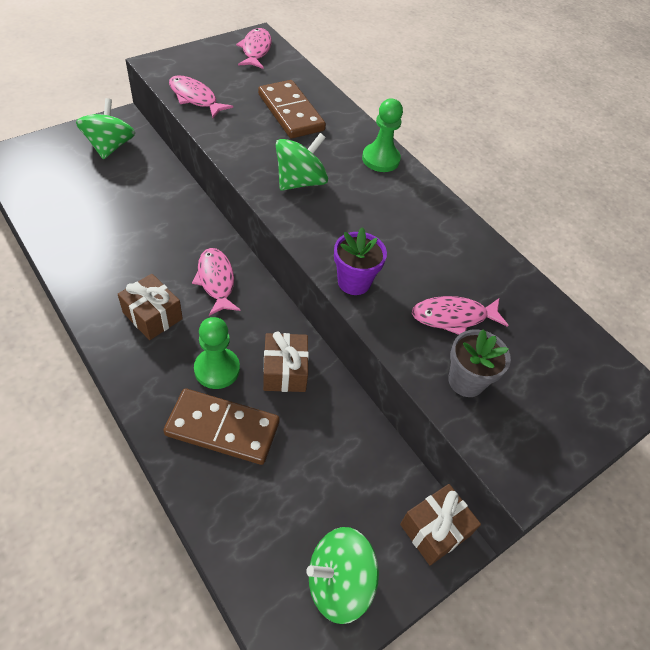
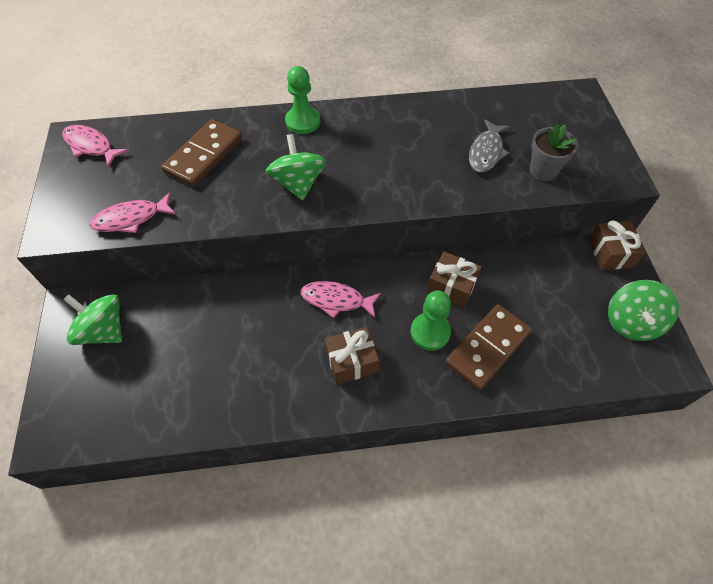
camera: 55 degrees left, 5 degrees up
(291, 112) = (204, 155): brown domino -> brown domino turned 60 degrees counterclockwise
(354, 282) = (427, 194): purple flower pot -> none
(453, 317) = (486, 152): pink fish -> grey fish

